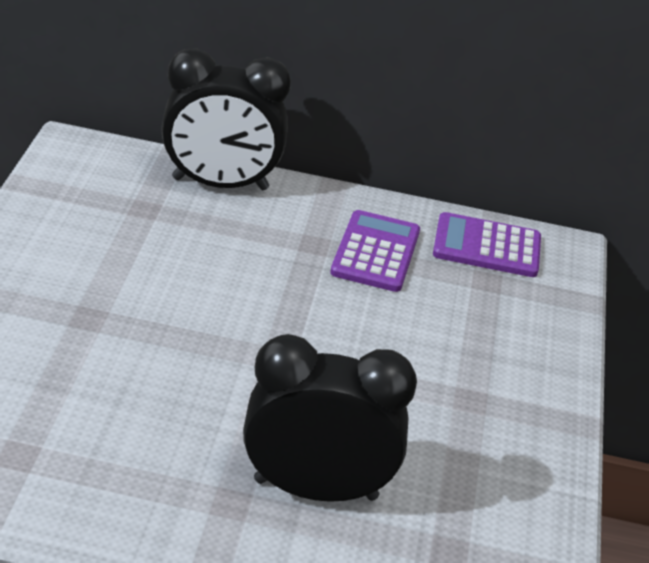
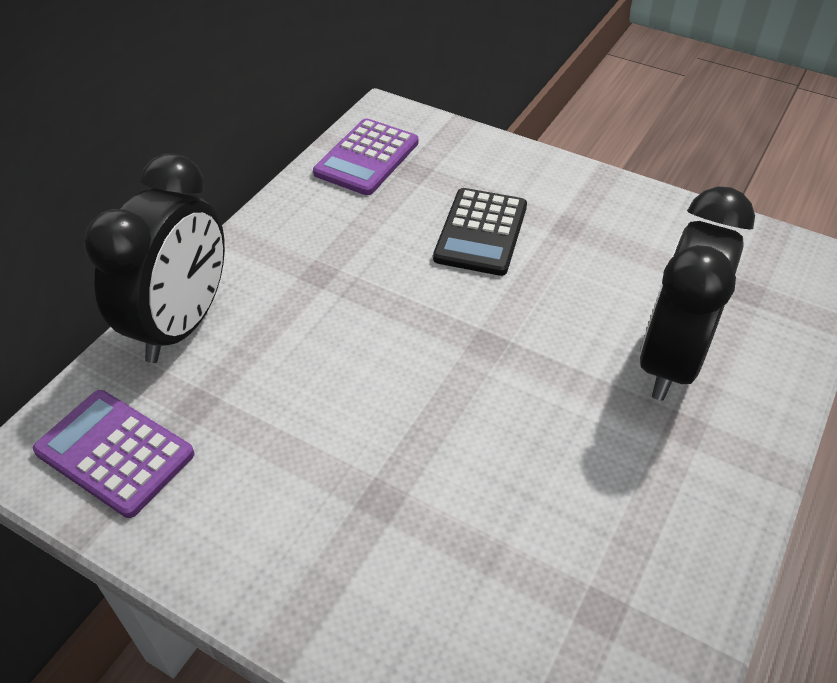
camera: 65 degrees left, 10 degrees up
(375, 252) = (348, 232): purple calculator -> purple calculator (115, 453)
(425, 337) = (481, 232): none -> black calculator

